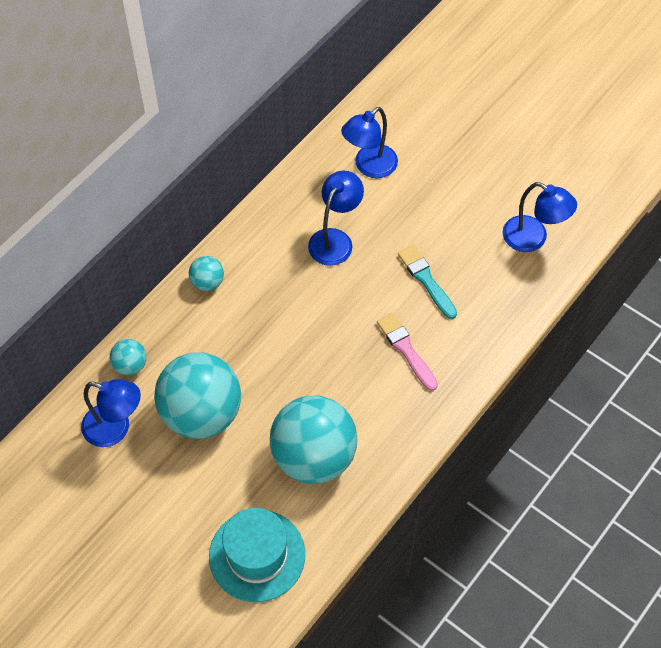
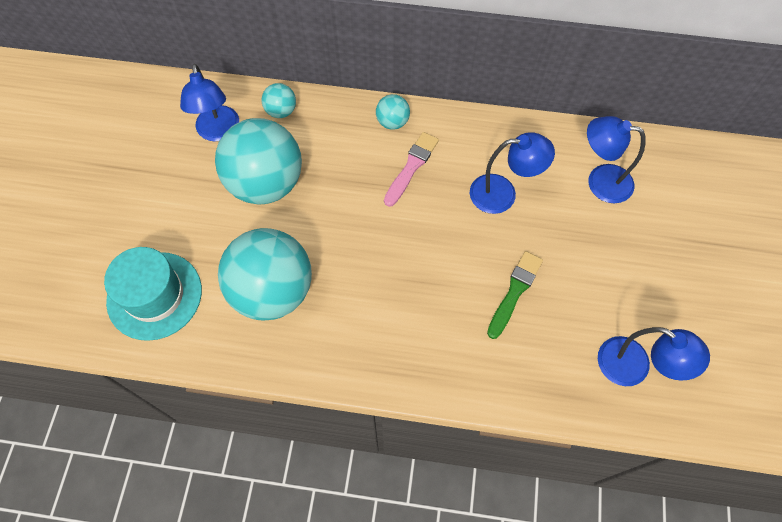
camera: 60 degrees right, 5 degrees up
(406, 350) = (428, 313): pink brush -> pink brush (411, 167)
(426, 280) = (514, 292): turquoise brush -> green brush
(533, 239) = (633, 368): blue lamp -> blue lamp turned 60 degrees counterclockwise

